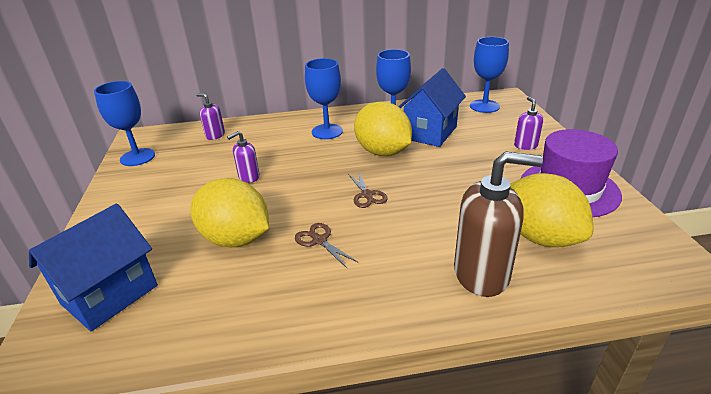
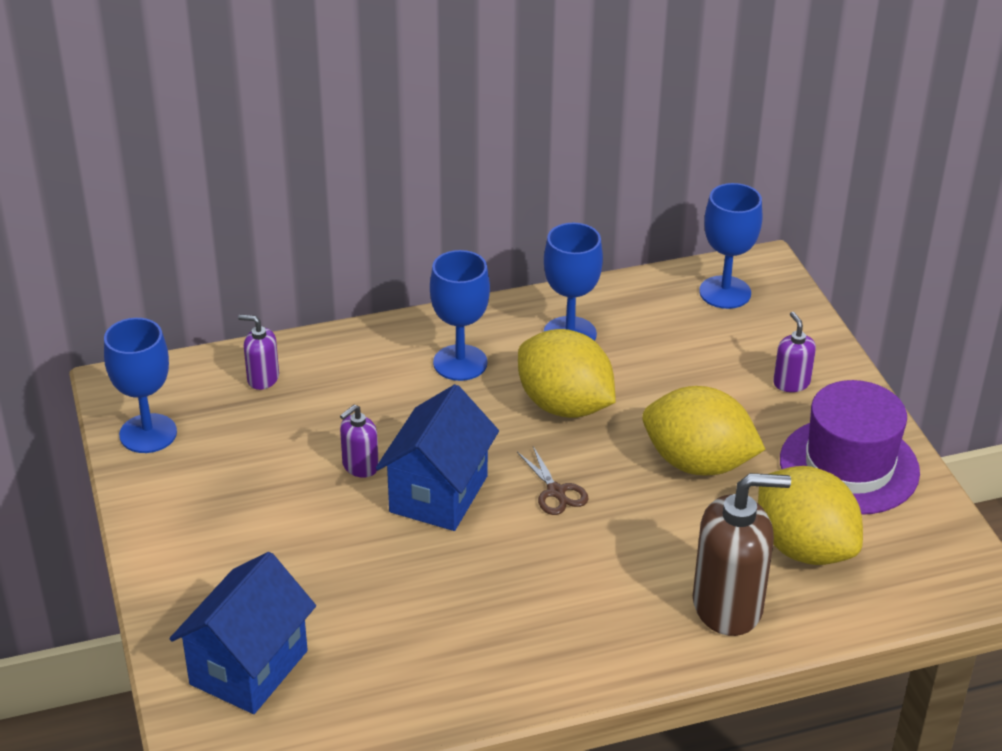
camera: 10 degrees left, 5 degrees up
(236, 238) = (385, 576): yellow lemon -> yellow lemon (698, 463)
(319, 240) = (505, 572): brown scissors -> none
(430, 133) = (637, 360): blue house -> blue house (438, 494)

